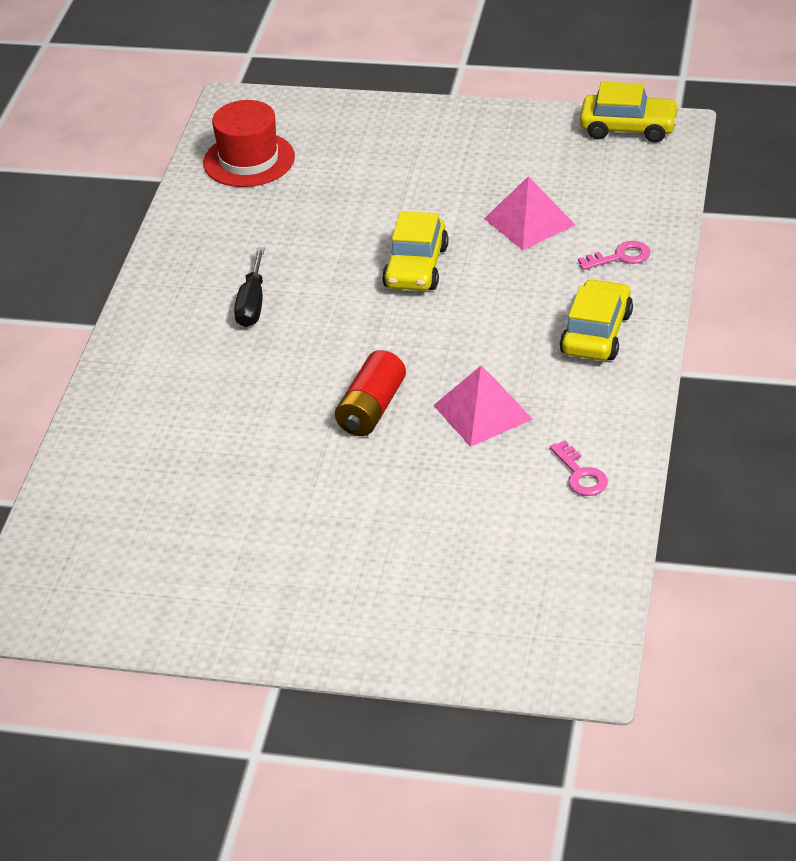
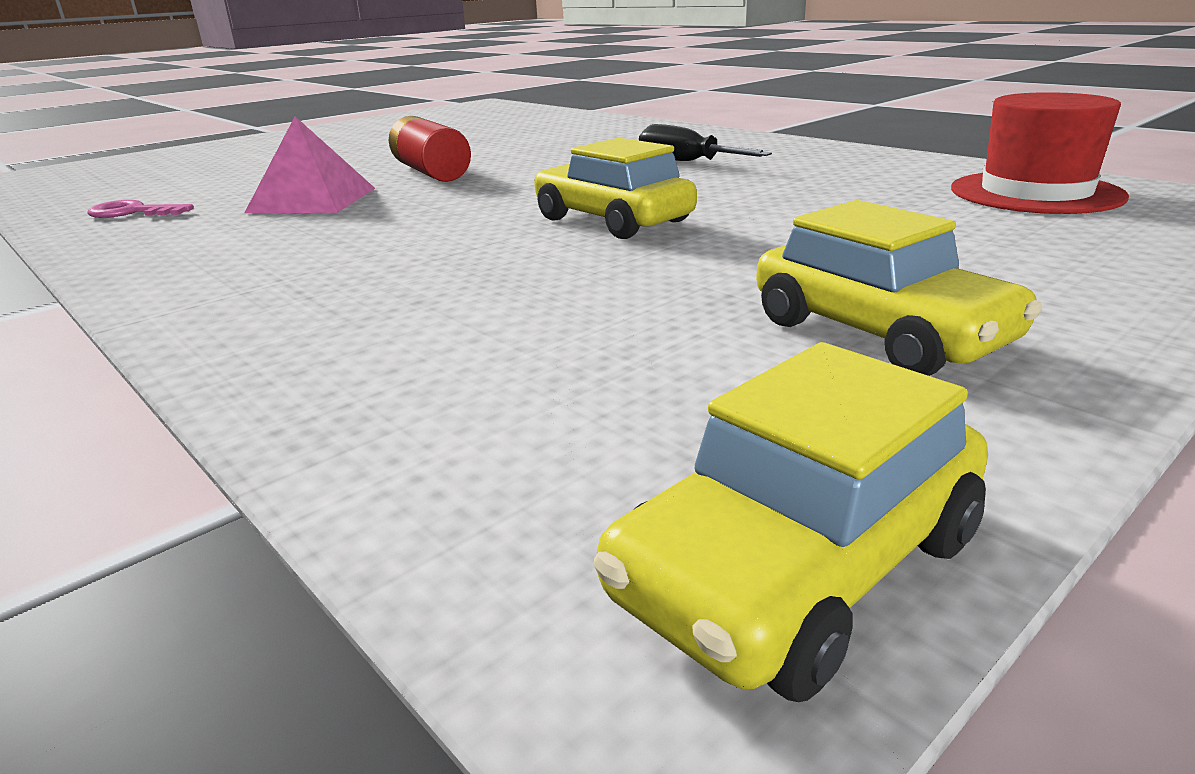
camera: 125 degrees right, 15 degrees down
(529, 221) = (581, 301): pink pyramid -> none
(596, 333) = (251, 270): yellow car -> yellow car (879, 333)
(620, 257) = (335, 337): pink key -> none

